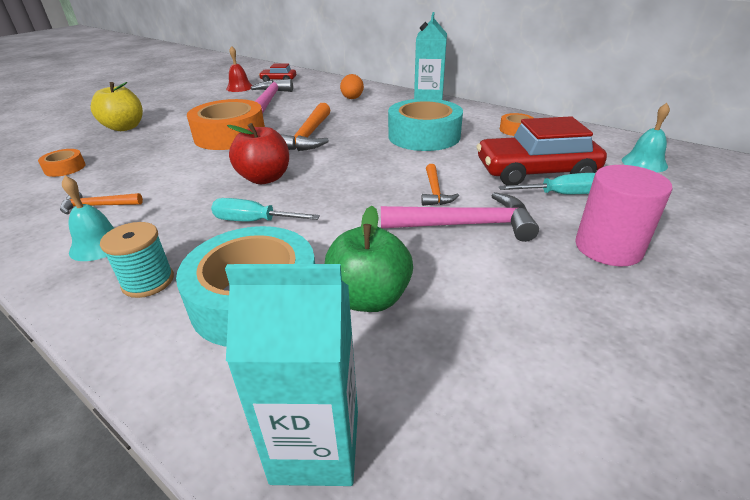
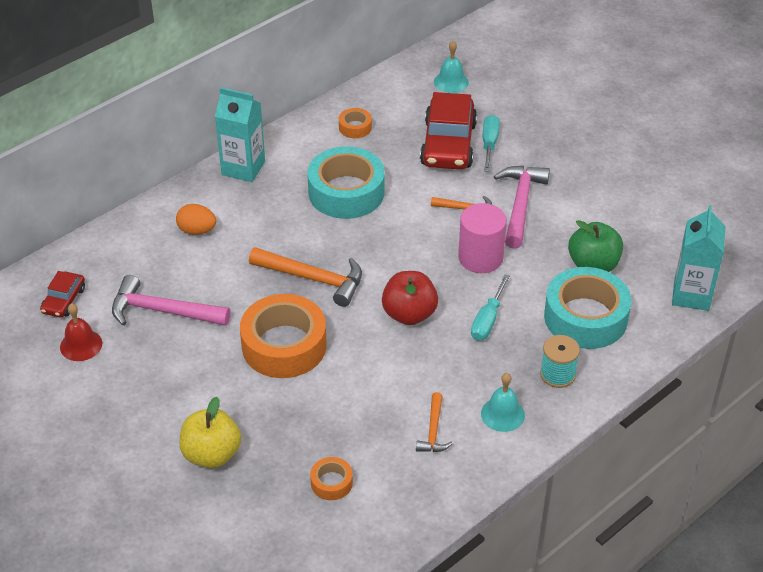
camera: 80 degrees left, 10 degrees up
(608, 247) = (561, 148): pink cylinder -> pink cylinder (480, 258)

